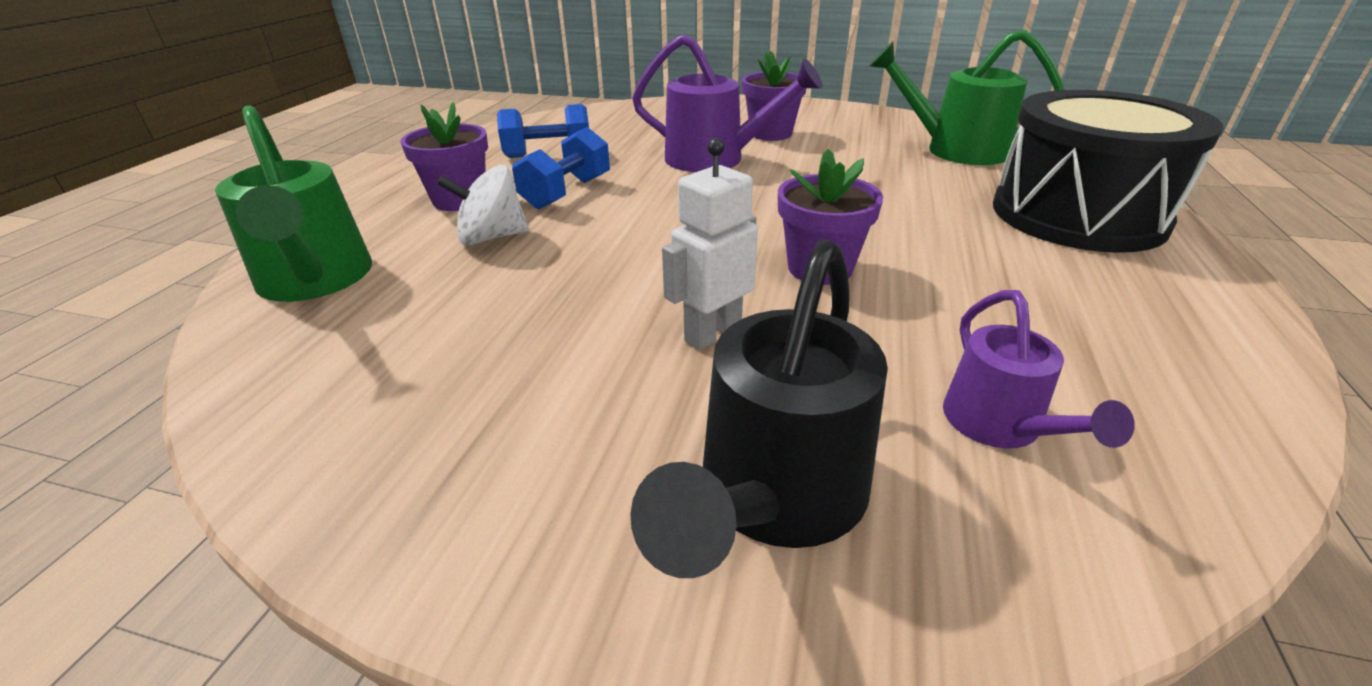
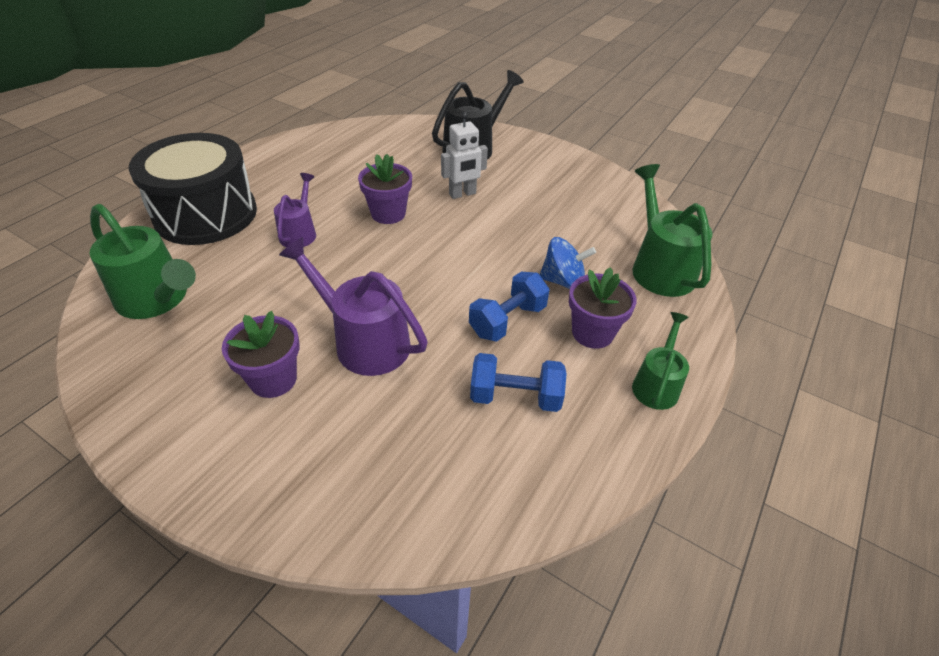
camera: 165 degrees left, 10 degrees up
(397, 179) = (656, 384): none -> green watering can
(491, 237) = (563, 281): white spinning top -> blue spinning top
(1000, 427) = (392, 147): purple watering can -> purple watering can (299, 232)

